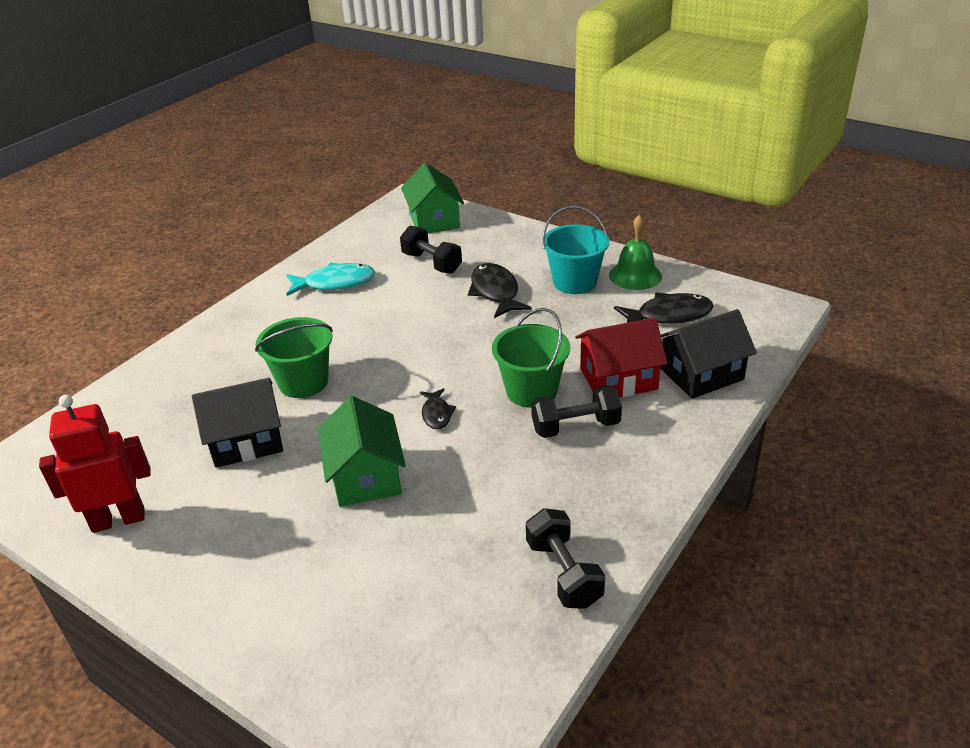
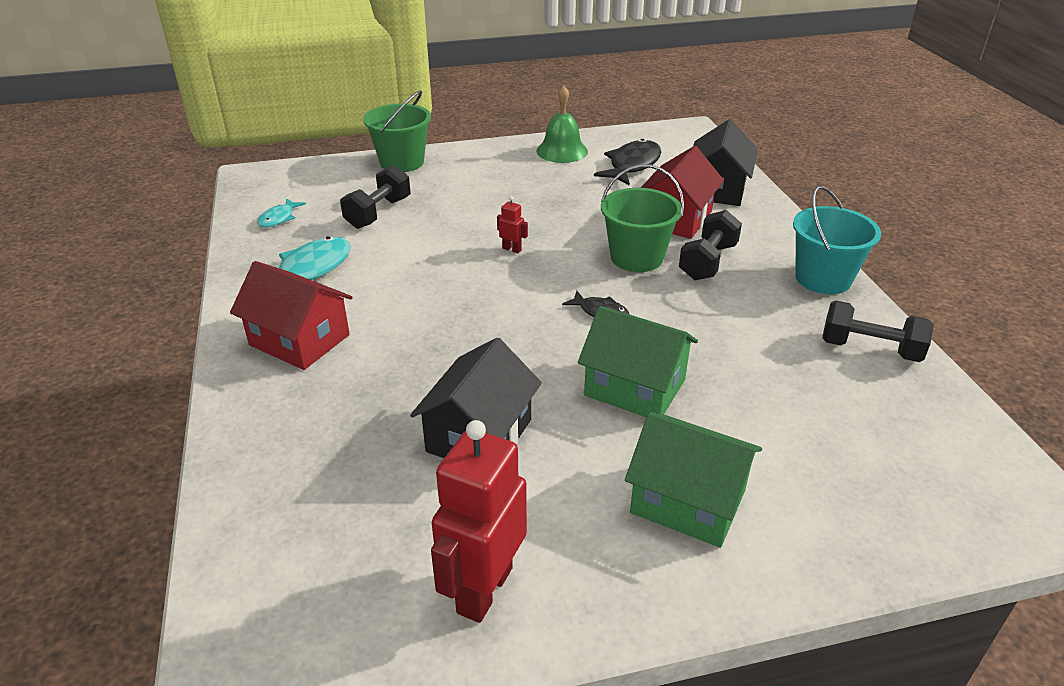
camera: 50 degrees left, 0 degrees up
(264, 325) = (299, 340): none -> red house
(303, 382) = (439, 359): green bucket -> green bucket (402, 162)
(374, 238) = (278, 218): none -> turquoise fish
(432, 263) = (378, 213): black dumbbell -> black dumbbell turned 60 degrees counterclockwise
(434, 220) = (315, 181): green house -> green house (688, 501)
(463, 335) = (512, 249): none -> red robot
(495, 292) = (478, 208): black fish -> none
(574, 282) = (527, 174): turquoise bucket -> turquoise bucket (823, 278)

